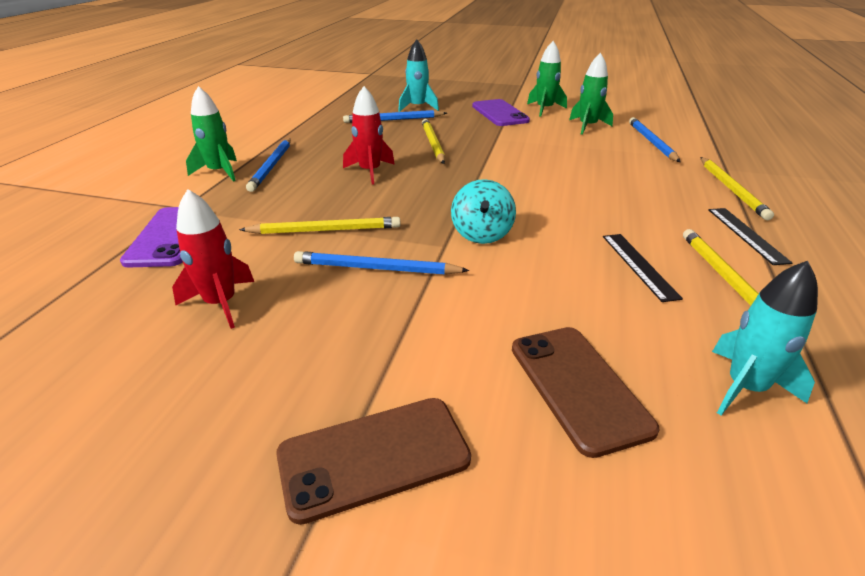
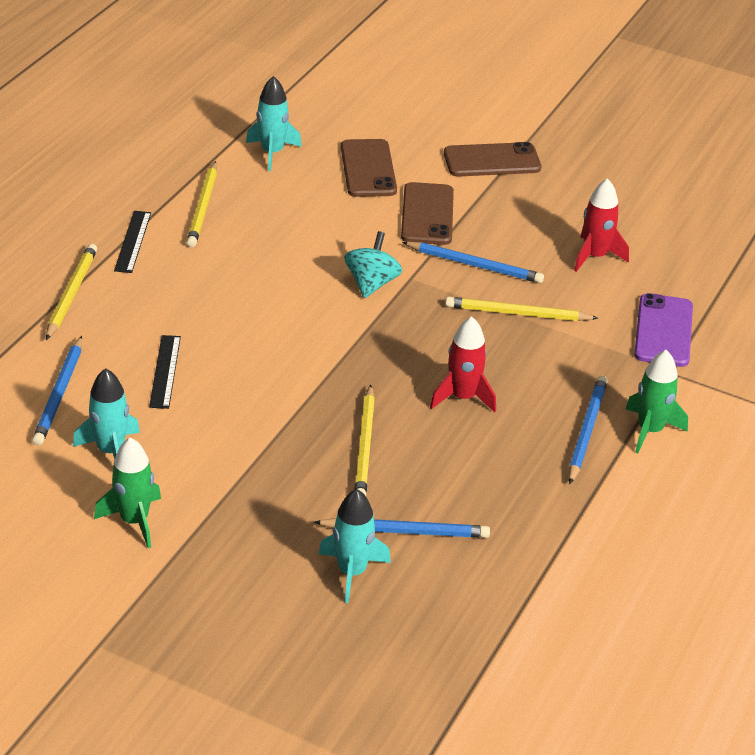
camera: 170 degrees left, 5 degrees up
(453, 323) = (427, 214): none -> brown phone
(499, 113) = (220, 520): purple phone -> none
(587, 126) = (110, 451): green rocket -> turquoise rocket
(639, 265) = (258, 231): black ruler -> black ruler (165, 371)

